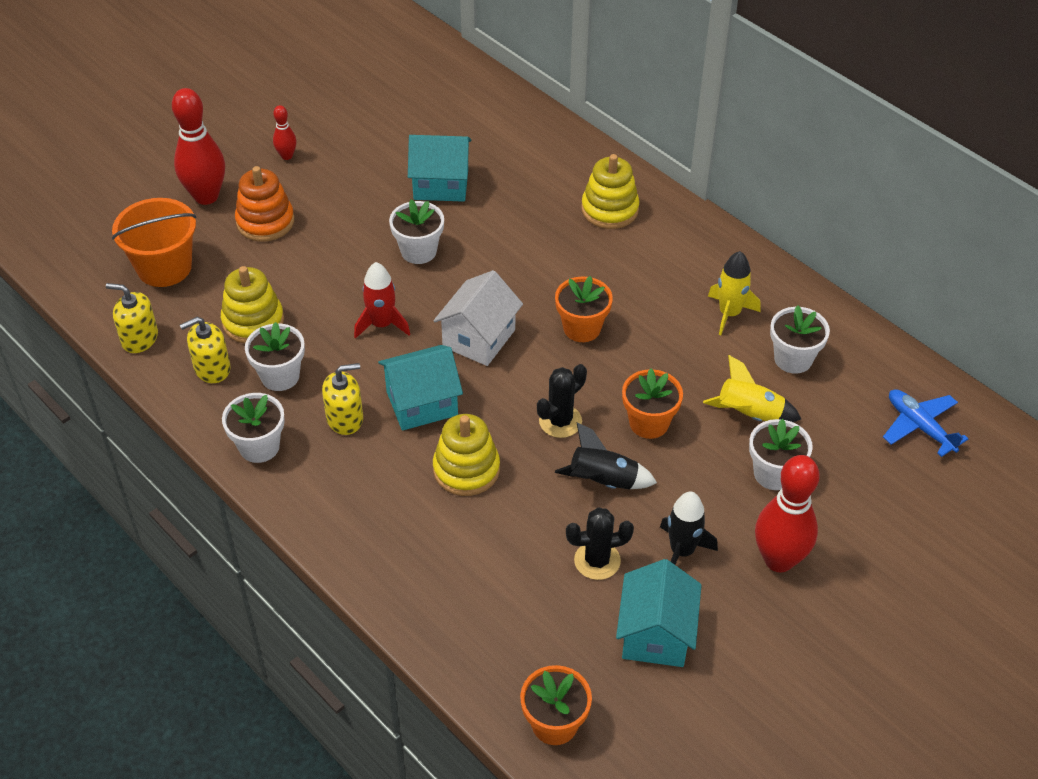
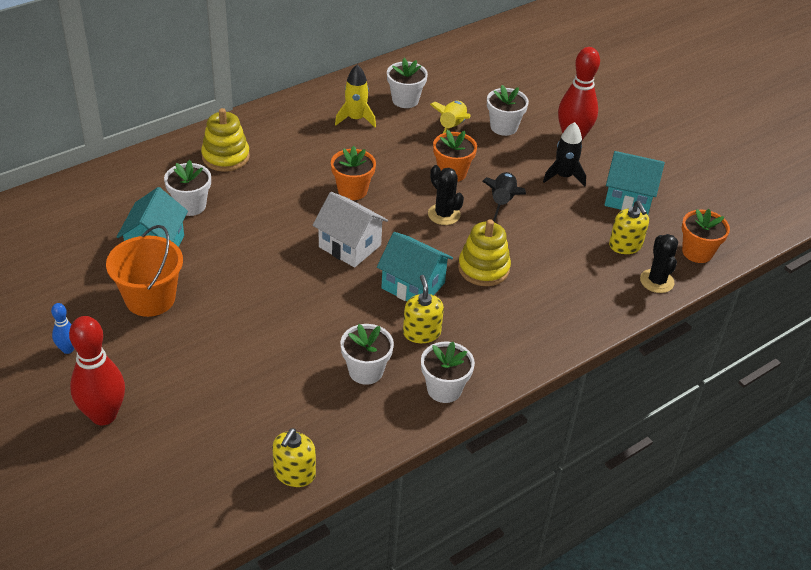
camera: 85 degrees left, 5 degrees down
(164, 267) = (199, 452): orange bucket -> orange bucket (150, 298)
(212, 368) = (346, 418): yellow soap dispenser -> yellow soap dispenser (625, 245)
(253, 321) = (294, 386): yellow stacking toy -> none
(265, 222) = (160, 371): orange stacking toy -> none
(287, 156) = (68, 349): red bowling pin -> blue bowling pin
(382, 324) = (320, 301): red rocket -> none
(418, 251) = (237, 270): white flower pot -> white flower pot (190, 205)
(422, 403) = (413, 286): turquoise house -> turquoise house turned 45 degrees counterclockwise
(597, 560) = (570, 215): black cactus -> black cactus (656, 281)
(919, 426) = (472, 63): blue plane -> none

